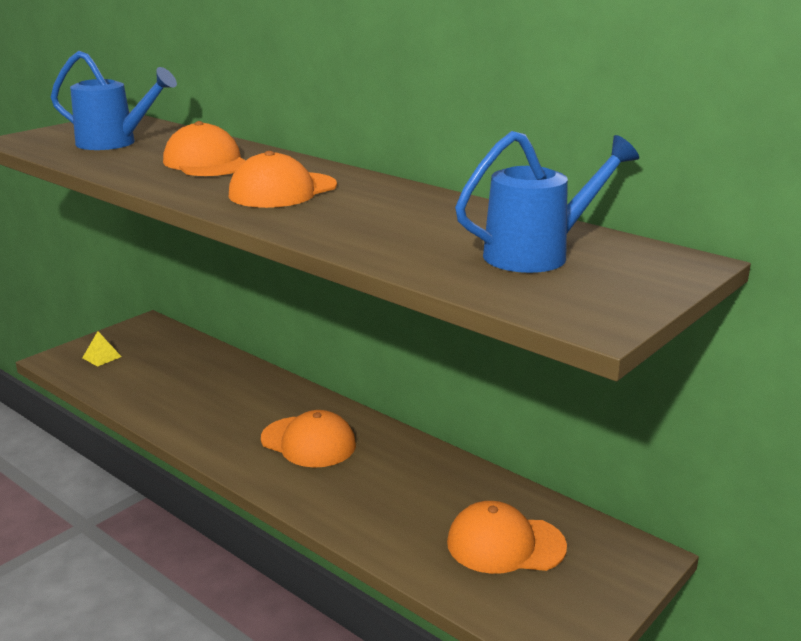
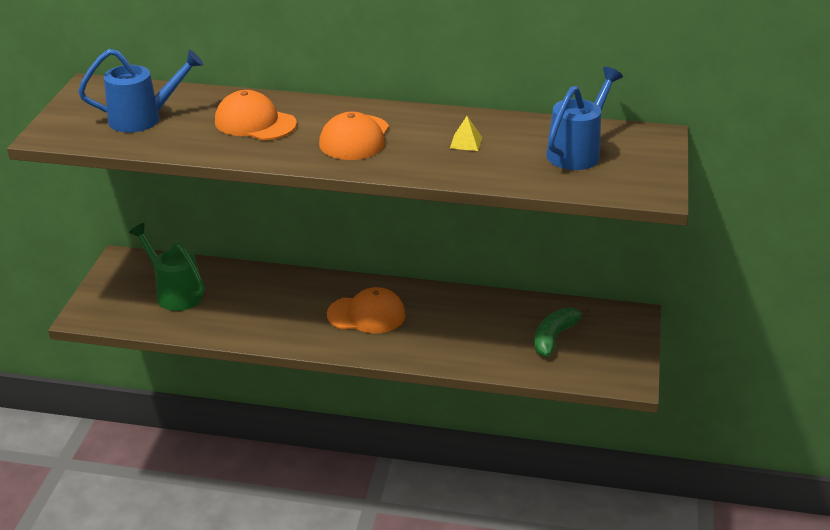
camera: 30 degrees left, 10 degrees up
(101, 357) = (121, 301): yellow pyramid -> yellow pyramid (466, 142)
(154, 364) = (175, 293): none -> green watering can
(505, 544) = (554, 337): orange cap -> green banana

